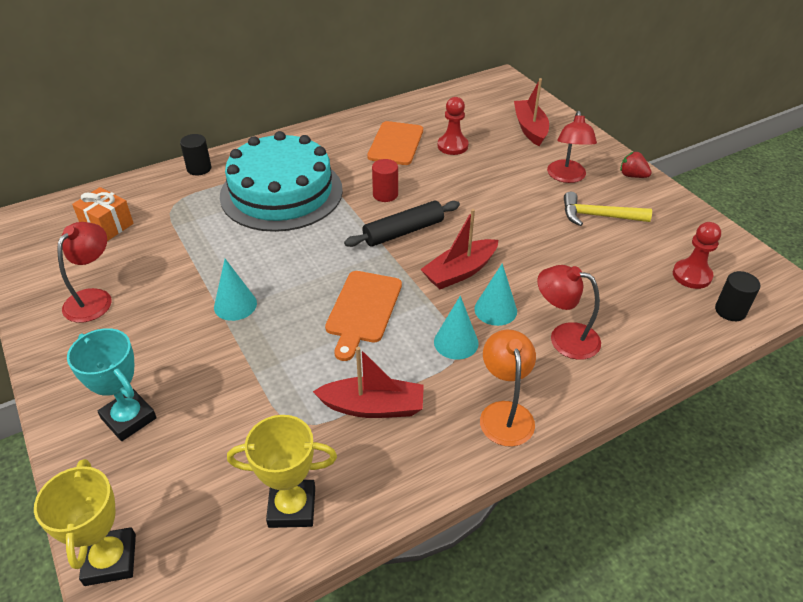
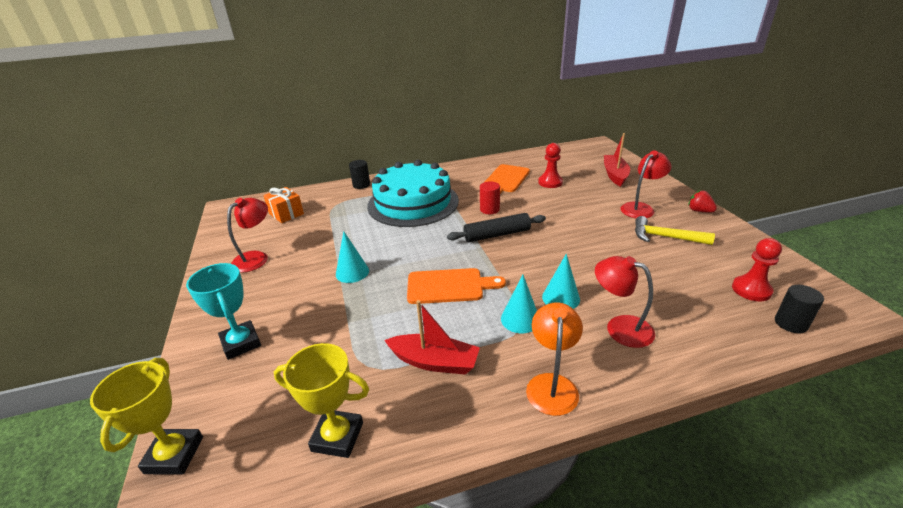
camera: 15 degrees right, 10 degrees down
(363, 310) = (449, 286): orange cutting board -> orange cutting board turned 120 degrees counterclockwise
(460, 272) = (536, 266): red boat -> none
(567, 177) = (641, 208): red lamp -> red lamp turned 150 degrees counterclockwise

